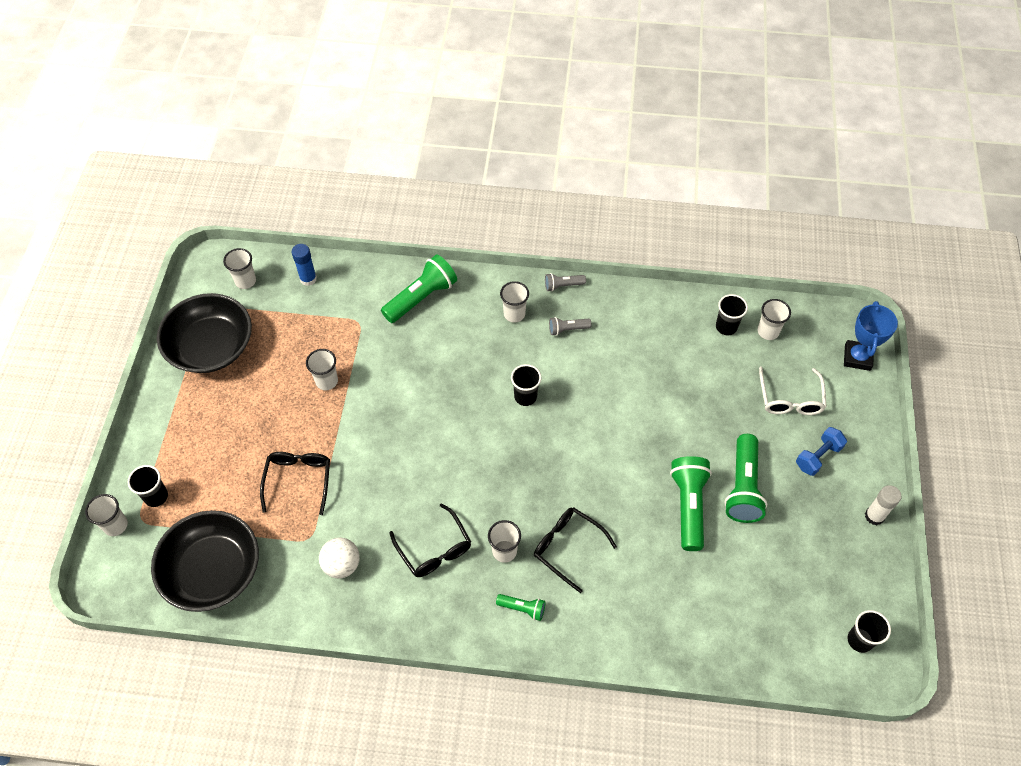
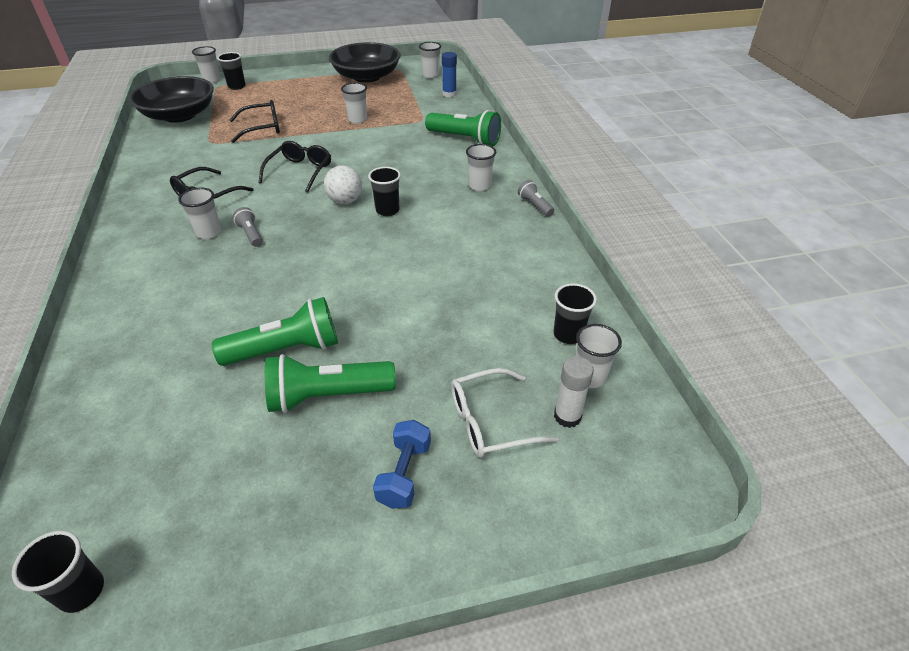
camera: 70 degrees right, 15 degrees down
(342, 565) = (187, 159): white ball -> white ball (345, 201)
(522, 608) = (145, 255): green flashlight -> none
(567, 329) = (483, 219): grey flashlight -> grey flashlight (251, 234)
(567, 547) = (217, 269): black glasses -> black glasses (300, 171)
(818, 457) = (404, 474): blue dumbbell -> blue dumbbell turned 75 degrees clockwise
(857, 357) = (615, 496): blue trophy -> none
(874, 516) = (316, 575): white glue stick -> white glue stick (567, 416)

